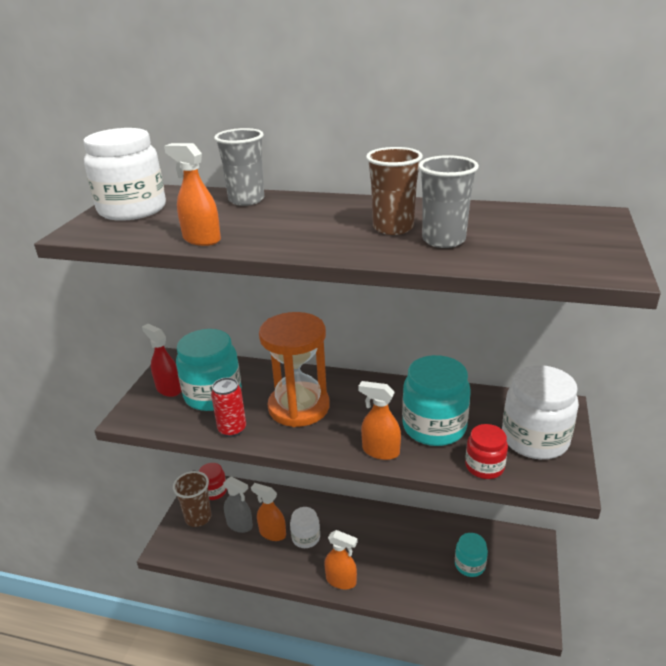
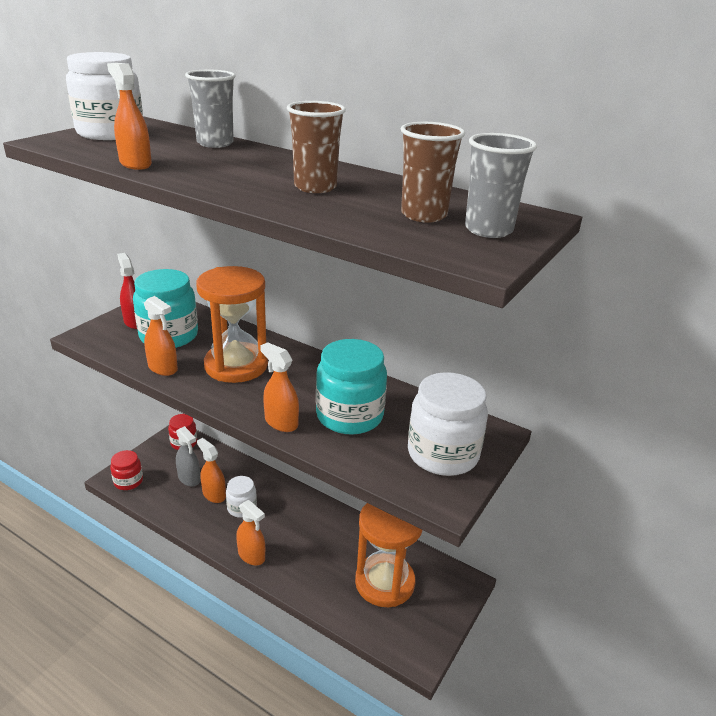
camera: 15 degrees right, 0 degrees up
(198, 517) = (157, 461): brown cup -> brown cup (424, 215)
(232, 429) = (163, 368): red can -> orange spray bottle
(443, 240) = (348, 205): grey cup -> grey cup (488, 230)
(469, 565) = (384, 582): turquoise jar -> orange hourglass
(484, 466) = (371, 463): red jar -> red jar (128, 481)

